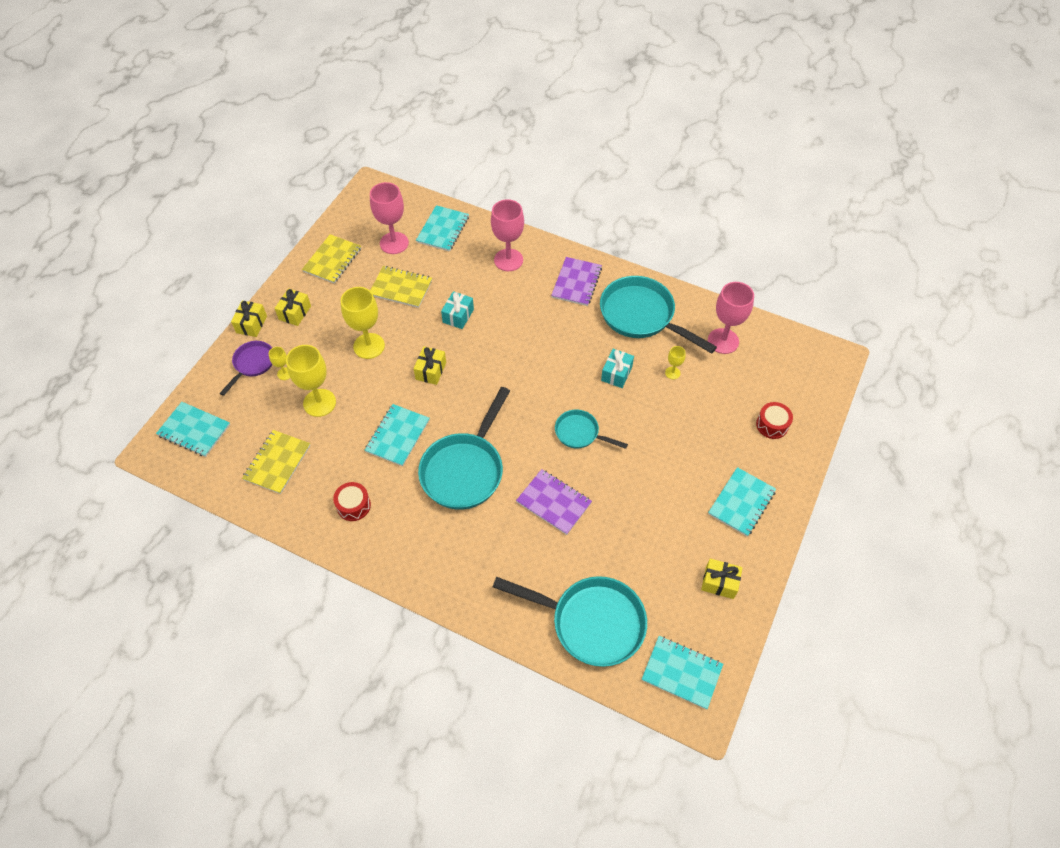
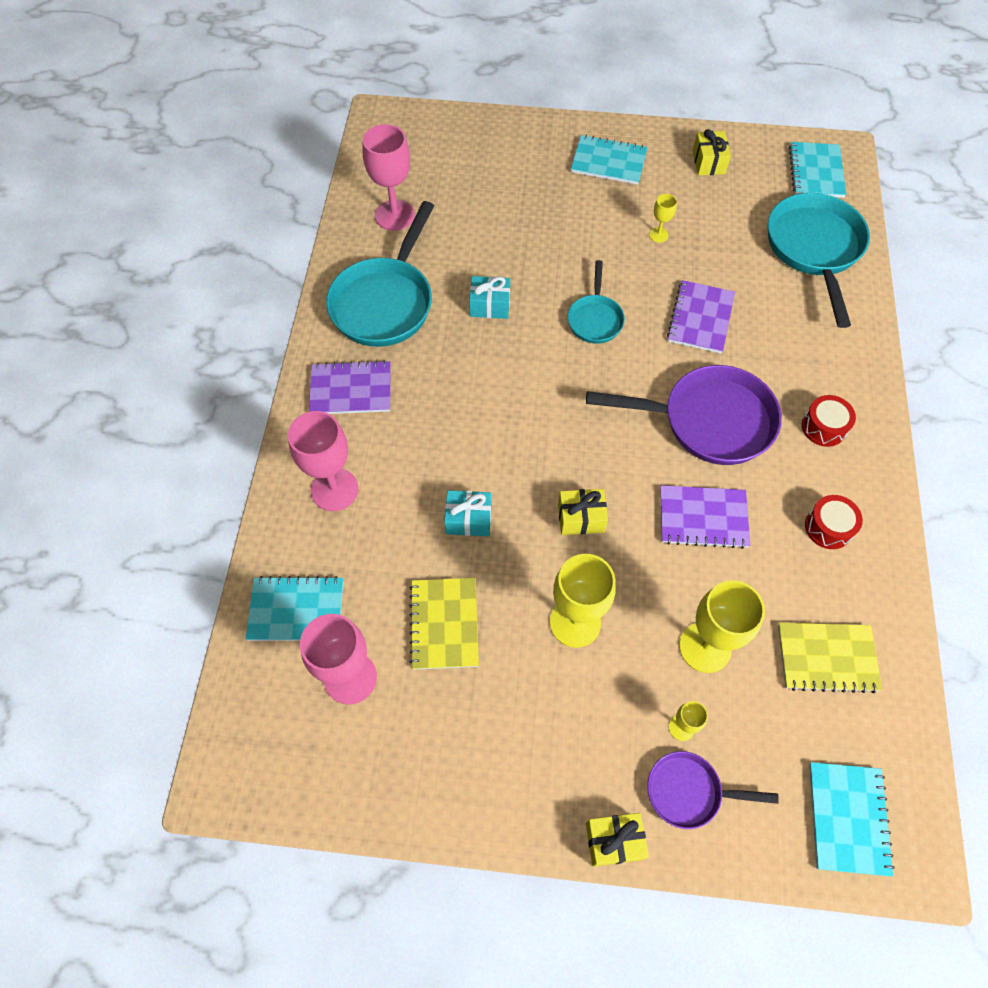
camera: 110 degrees left, 5 degrees up
(295, 313) = (560, 775): yellow gift -> none
(332, 260) = (422, 768): yellow notebook -> none
(397, 436) = (703, 518): turquoise notebook -> purple notebook
(465, 469) = (708, 421): turquoise pan -> purple pan
(672, 373) = (464, 252): yellow goblet -> yellow goblet (658, 235)
(772, 425) = (497, 154): red drum -> red drum (823, 427)

